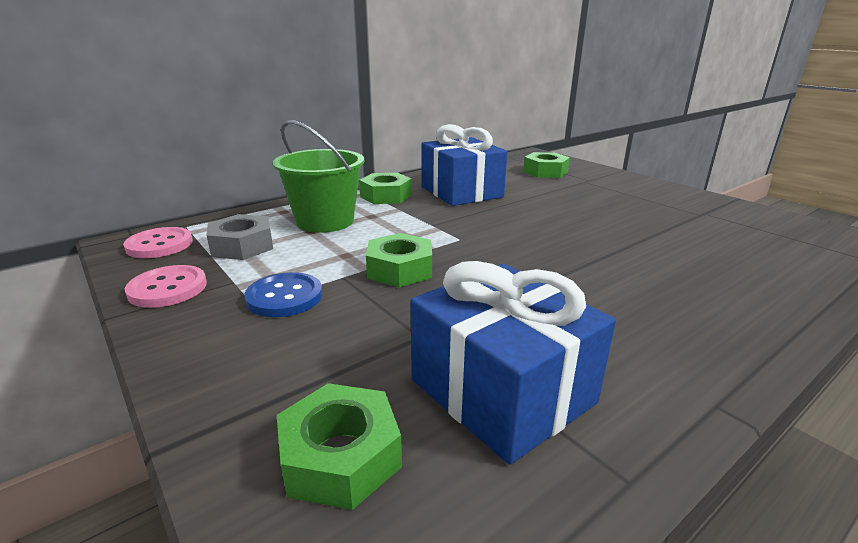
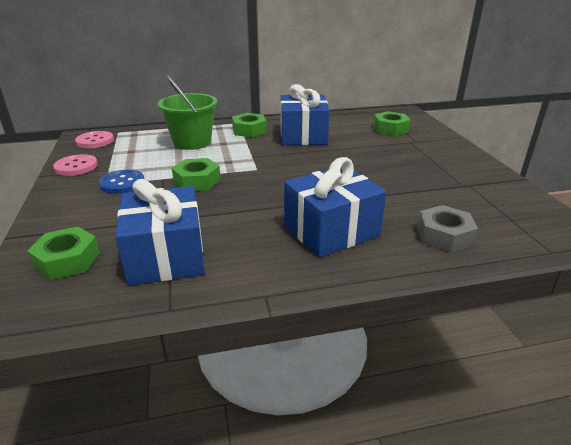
camera: 25 degrees right, 5 degrees up
(242, 246) = (132, 150): grey nut -> grey nut (444, 236)
(656, 293) = (331, 230): none -> blue gift

